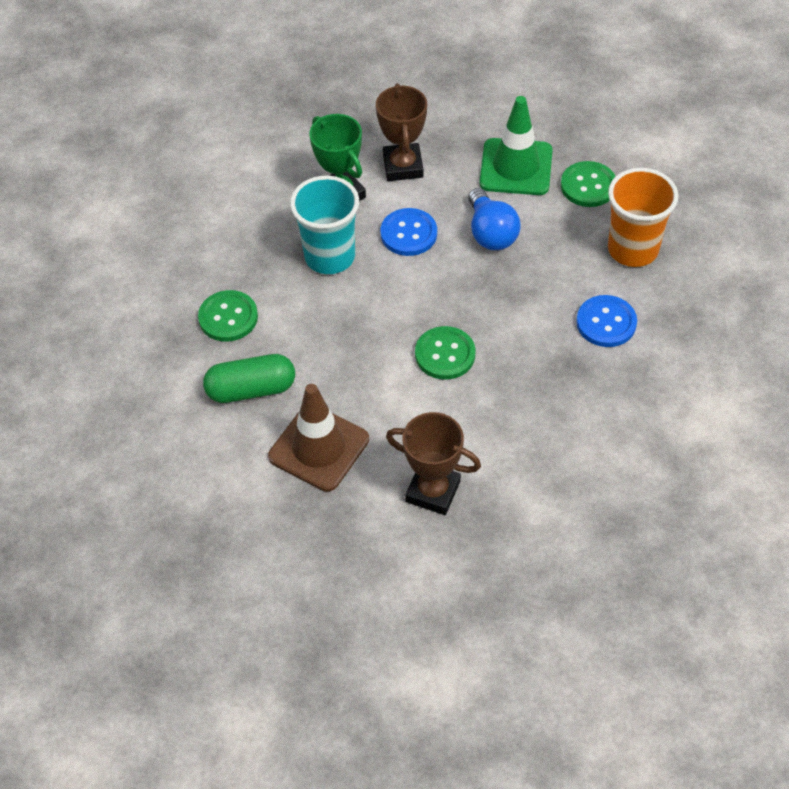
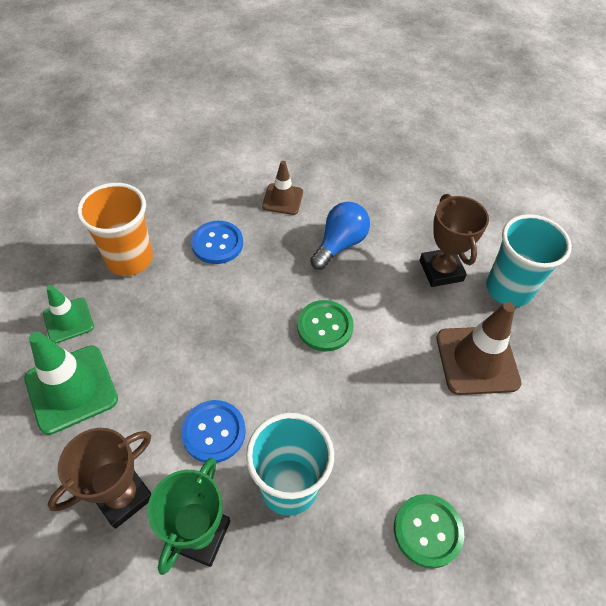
camera: 130 degrees left, 0 degrees up
(251, 389) = (477, 449): green capsule -> none
(365, 536) = (508, 289): none -> turquoise cup
(491, 233) = (171, 364): blue light bulb -> blue light bulb (340, 244)
(588, 186) = (68, 320): green button -> green traffic cone
(632, 409) = (282, 199): none -> brown traffic cone

